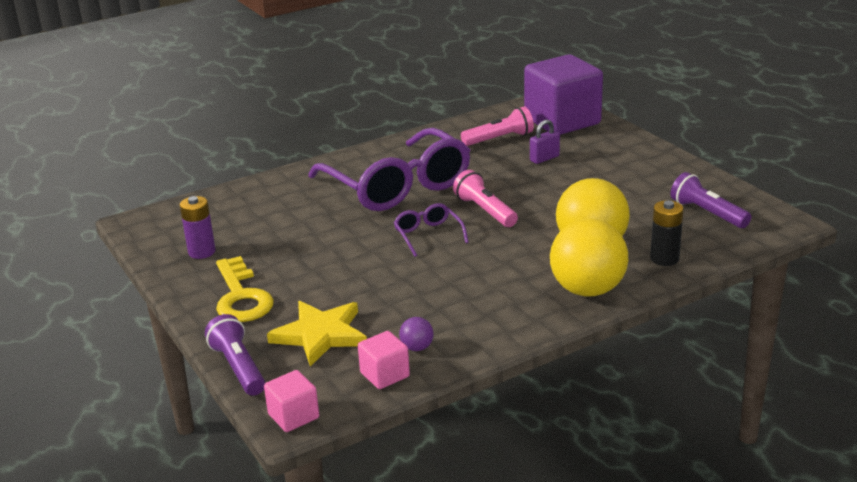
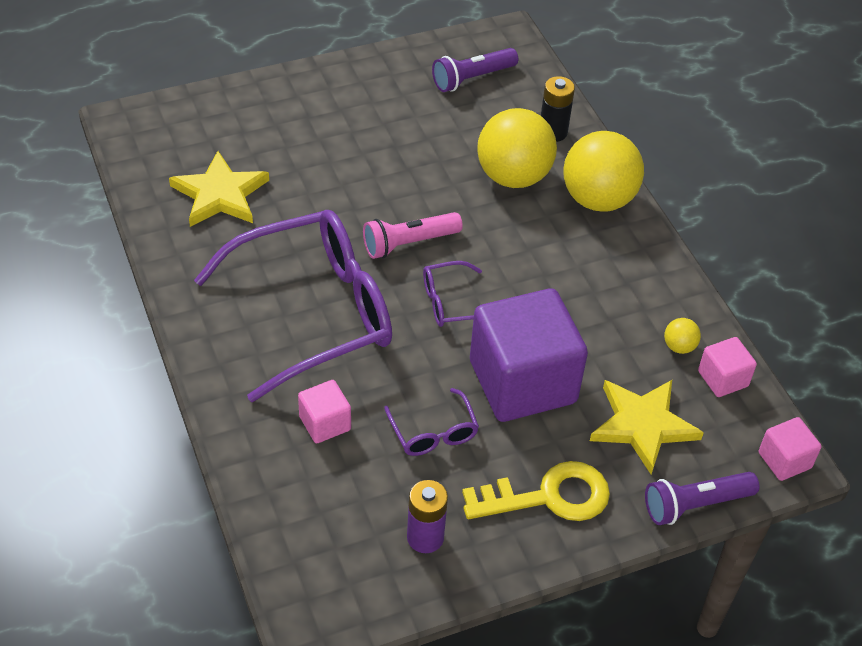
camera: 85 degrees left, 20 degrees up
(295, 244) = (433, 433): none -> purple glasses
(297, 204) = (325, 423): none -> pink cube
(417, 348) = (679, 346): purple ball -> yellow ball
(499, 139) = (220, 194): pink flashlight -> yellow star
(544, 158) = (294, 166): purple padlock -> none
(562, 121) = (196, 128): purple cube -> purple cube (522, 382)

